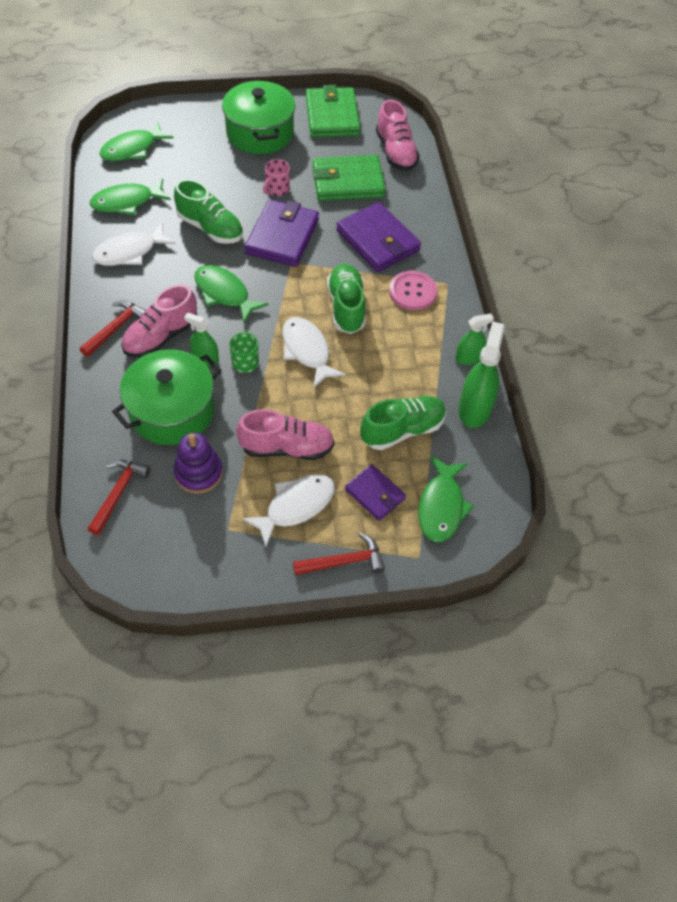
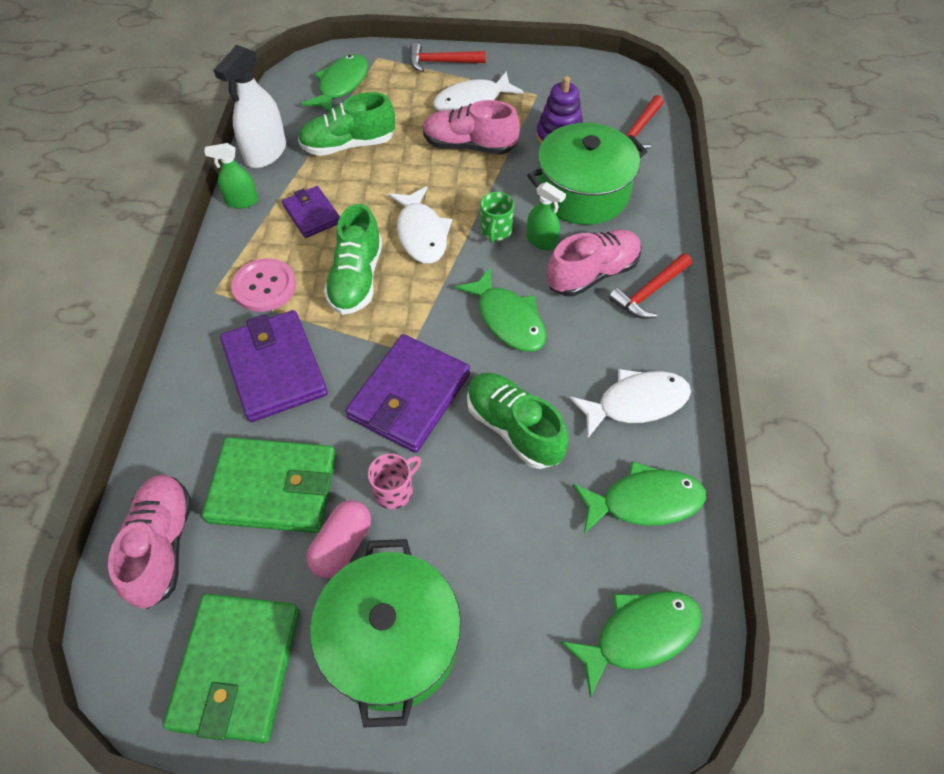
camera: 165 degrees left, 0 degrees up
(298, 163) = (342, 545): none -> pink capsule
(375, 494) = (397, 101): purple wallet -> purple wallet (312, 214)
(474, 409) = (266, 153): green spray bottle -> white spray bottle

